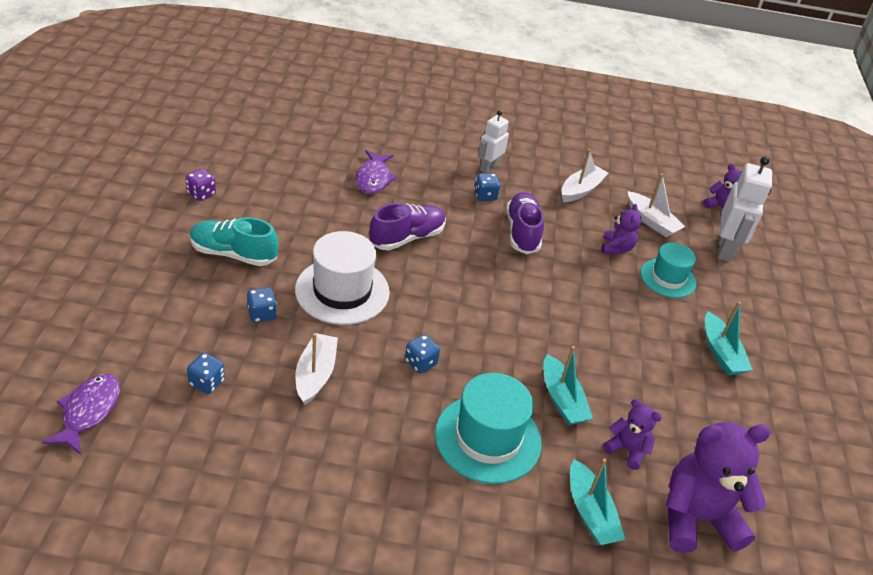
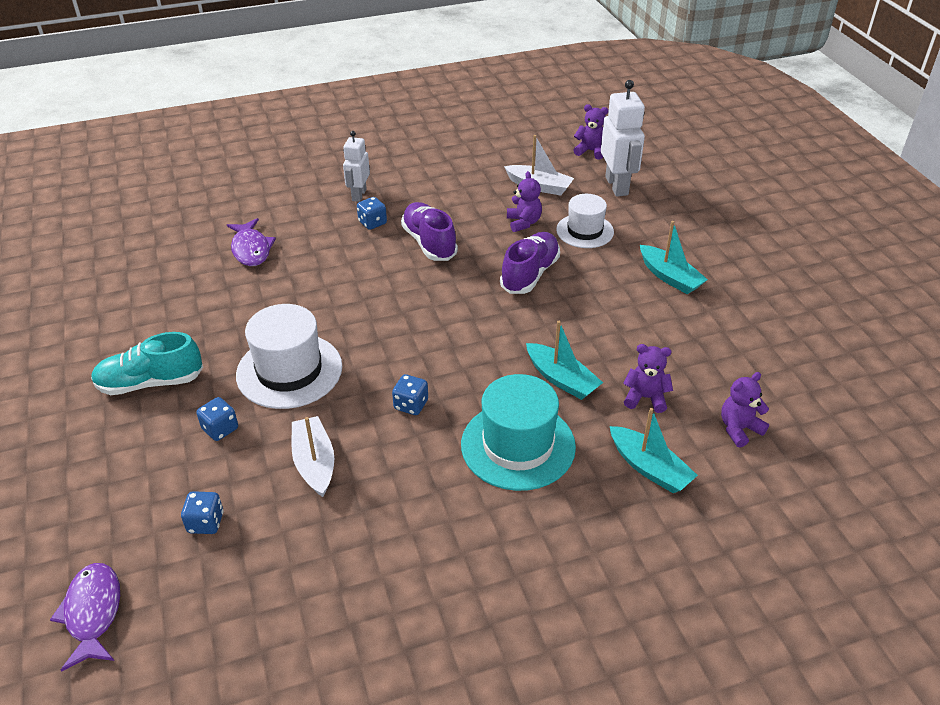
camera: 20 degrees left, 0 degrees up
(201, 194) = (75, 337): purple dice -> none
(407, 238) = (321, 293): purple shoe -> purple shoe (530, 274)
(581, 190) = (458, 183): white boat -> none
(668, 278) = (585, 231): turquoise hat -> white hat
(696, 518) = (739, 429): purple teddy bear -> purple teddy bear, size x0.51

